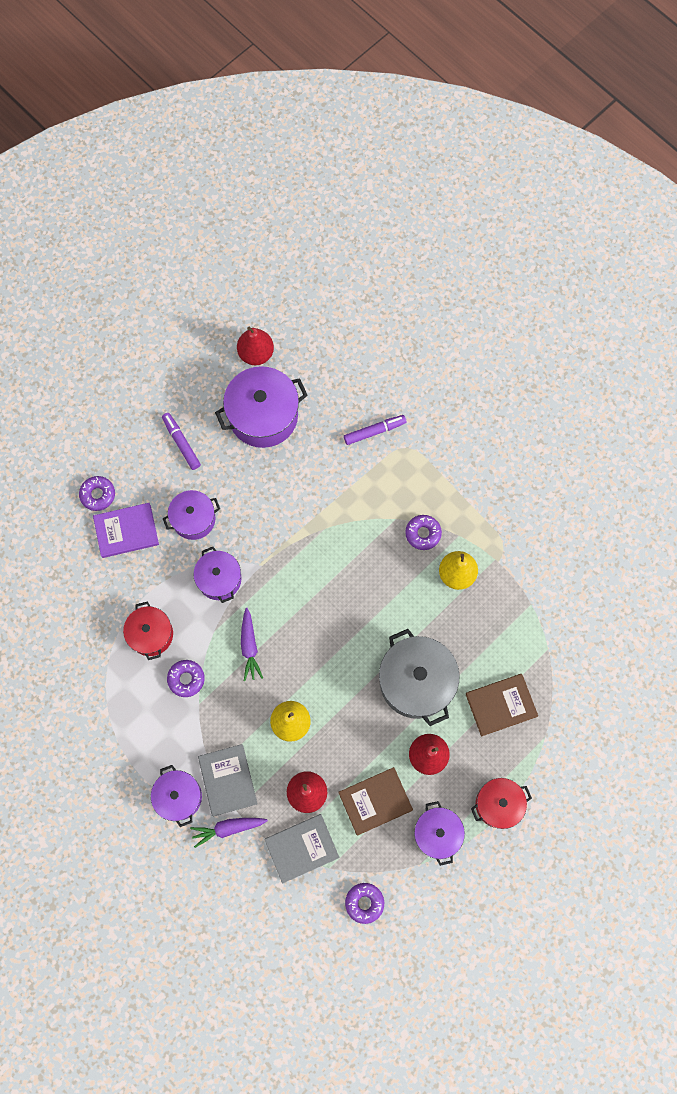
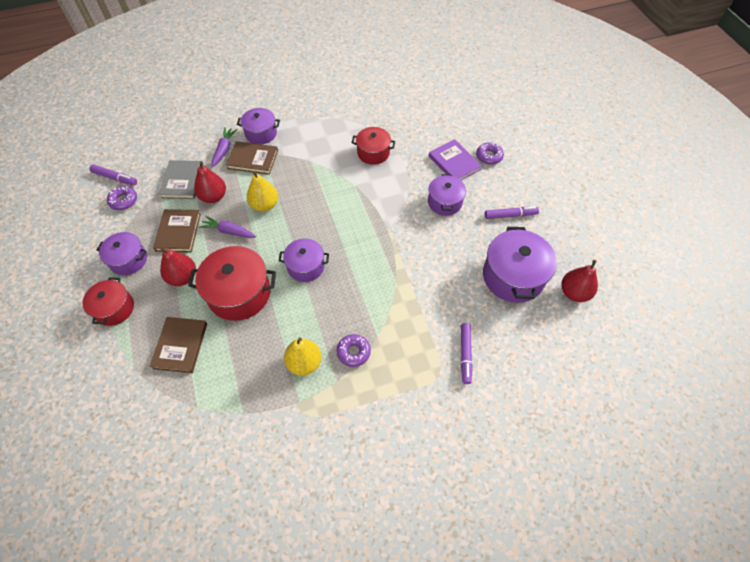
camera: 115 degrees right, 15 degrees down
(126, 531) = (454, 163): purple book -> purple book turned 45 degrees counterclockwise
(186, 679) = (332, 160): purple donut -> none
(219, 579) = (391, 201): purple pot -> purple pot (306, 266)
(228, 780) = (253, 159): grey book -> brown book
(249, 647) = (331, 201): purple carrot -> purple carrot (228, 231)
(337, 942) = (115, 178): none -> purple marker
(416, 682) = (239, 293): grey pot -> red pot

